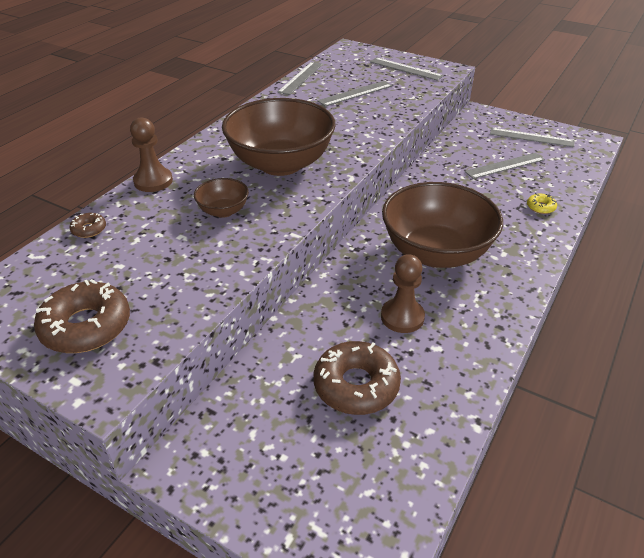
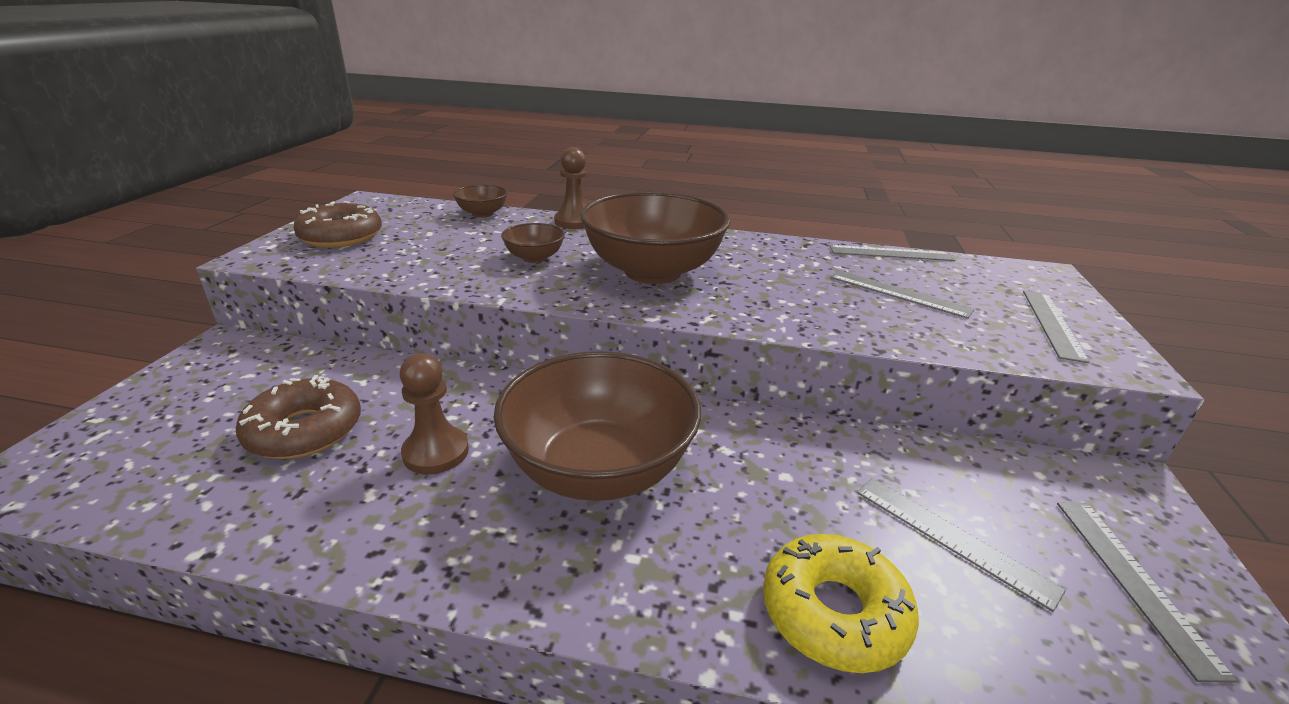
camera: 70 degrees right, 10 degrees down
(89, 229) = (482, 214): brown donut -> brown bowl
(540, 207) = (834, 612): yellow donut -> yellow donut, size x2.16

